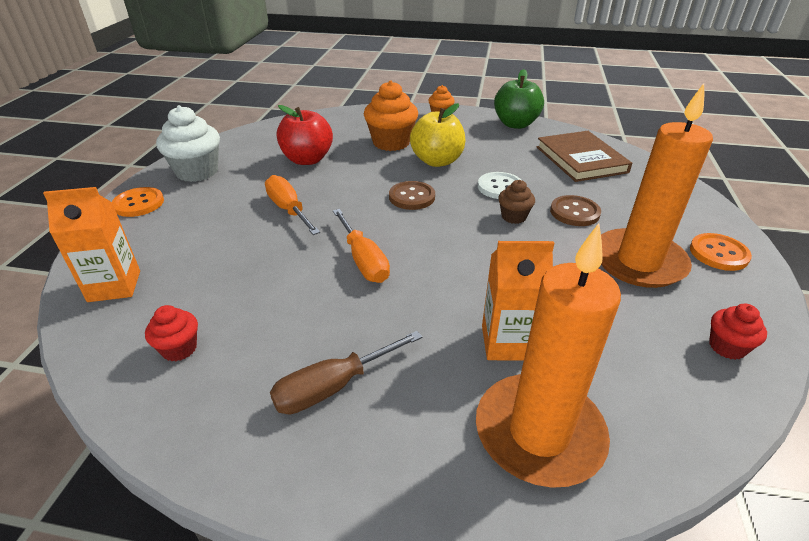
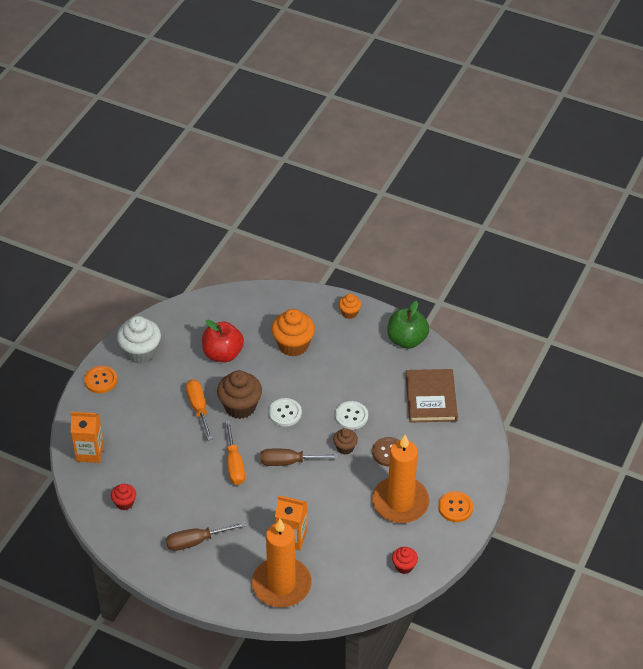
camera: 15 degrees right, 10 degrees up
(347, 200) = (240, 406): none -> brown cupcake
(412, 197) = (285, 413): brown button -> white button
(437, 161) = (319, 376): yellow apple -> none
(445, 244) = (289, 462): none -> brown screwdriver

